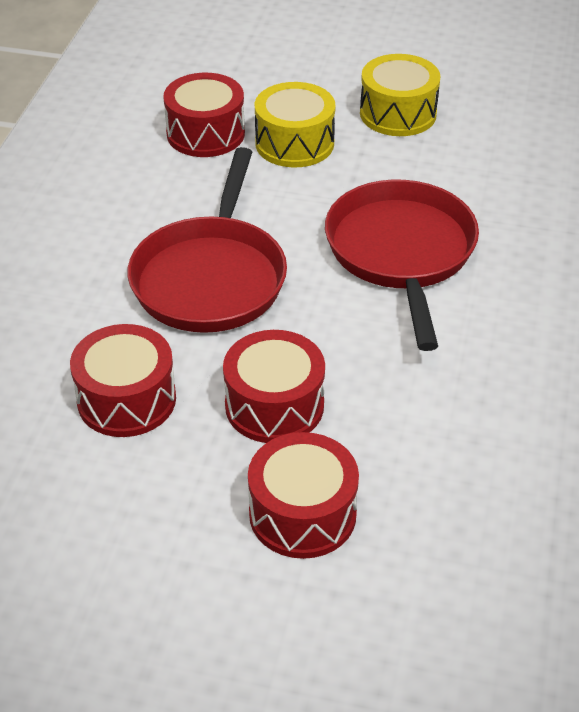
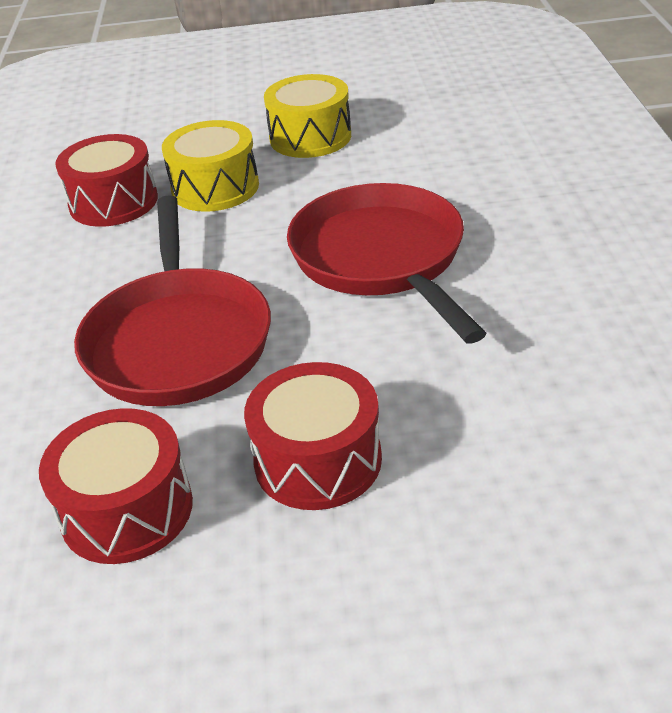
camera: 15 degrees left, 5 degrees down
(302, 514) = (417, 584): red drum -> none

